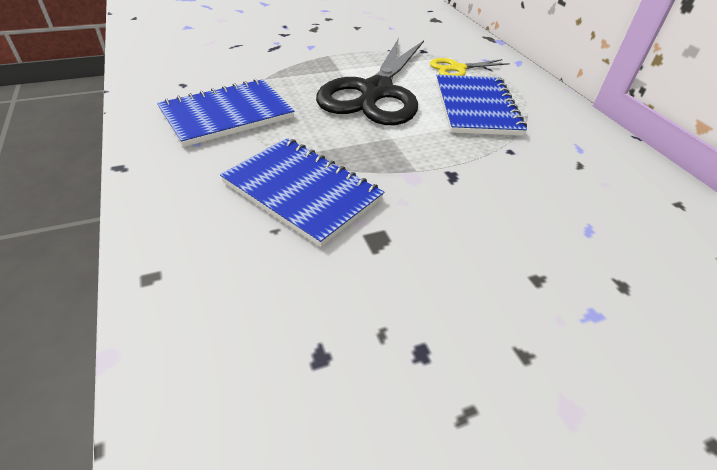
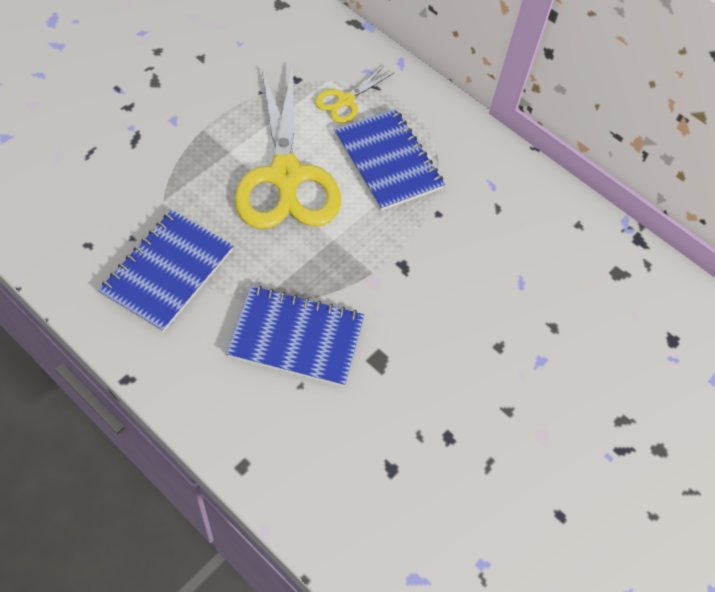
camera: 30 degrees left, 15 degrees up
(376, 92) = (286, 176): black scissors -> yellow scissors

